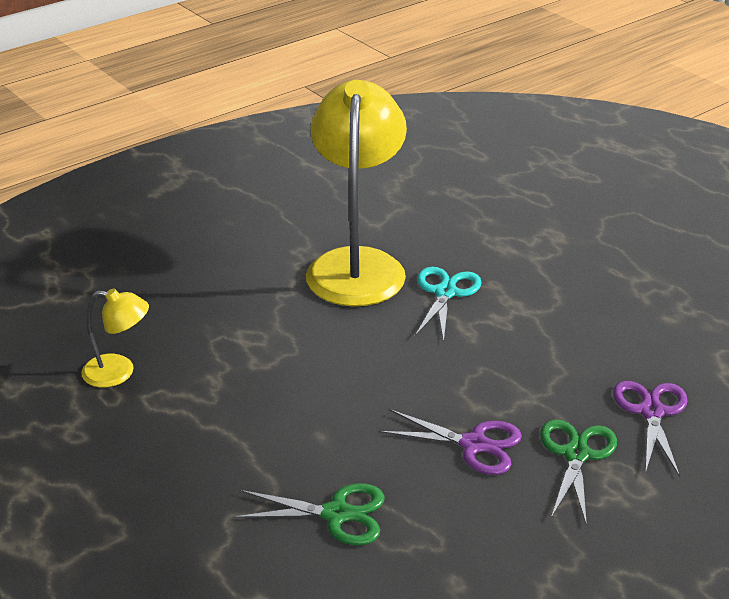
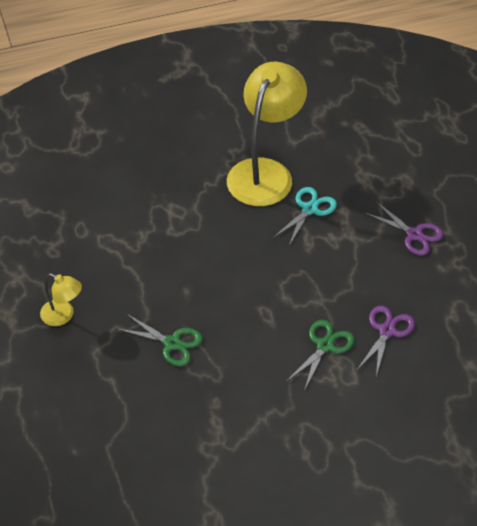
camera: 20 degrees right, 15 degrees up
(119, 372) = (91, 215): yellow lamp -> yellow lamp (63, 316)
(473, 444) = (269, 322): purple scissors -> purple scissors (414, 234)

